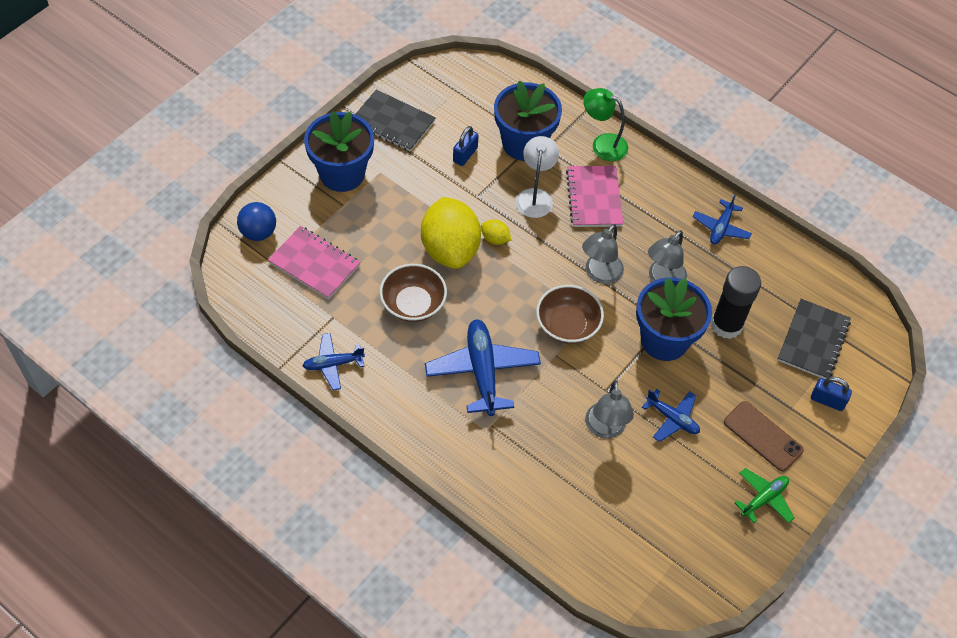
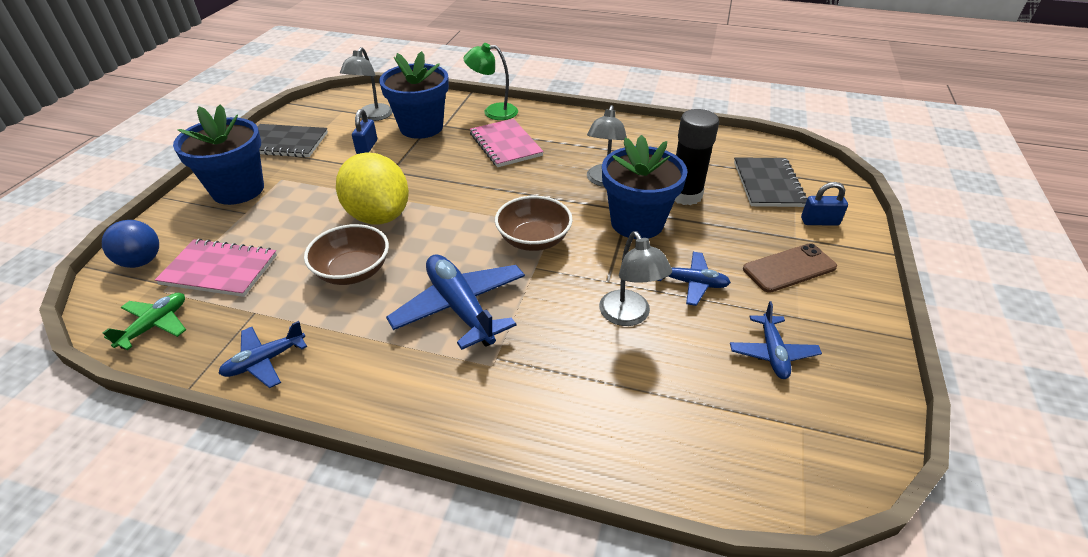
camera: 20 degrees left, 15 degrees down
(495, 239) = (423, 195): yellow lemon -> none
(535, 196) = (449, 157): white lamp -> none
(599, 274) = (542, 193): grey lamp -> grey lamp (372, 117)
(721, 227) = (629, 135): blue plane -> blue plane (772, 353)
(763, 436) = (789, 268): brown phone -> brown phone turned 45 degrees counterclockwise
(763, 499) = (838, 322): green plane -> green plane (155, 325)

